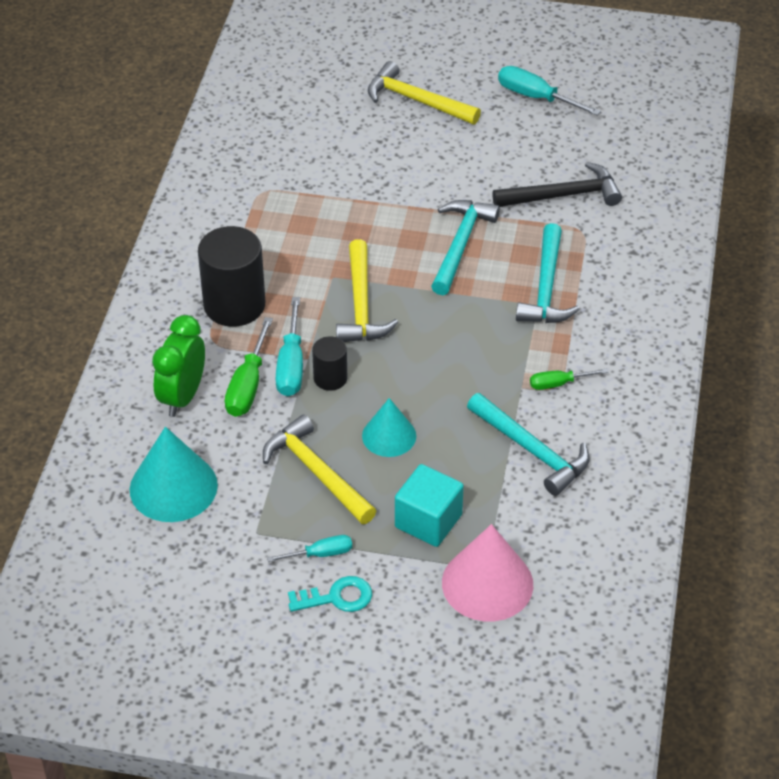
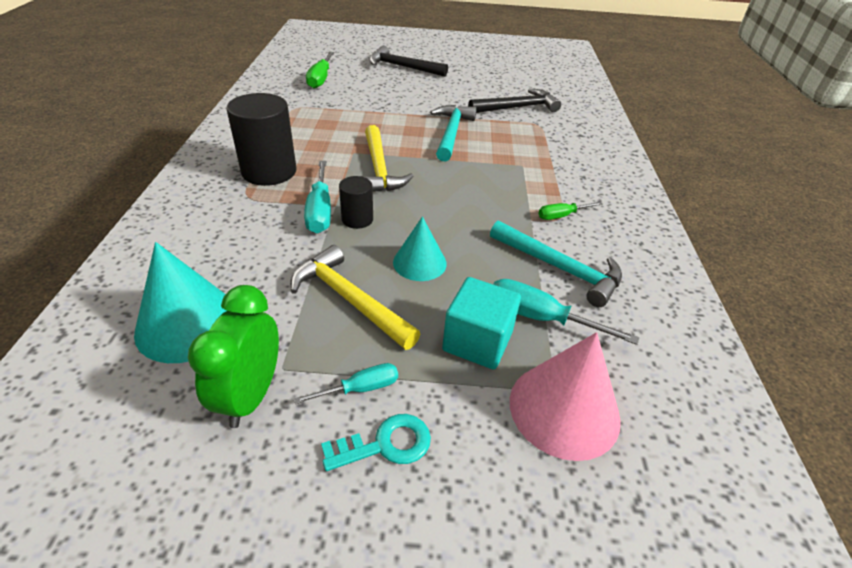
camera: 10 degrees left, 5 degrees down
(182, 397) = (212, 239): green clock -> green clock (251, 395)
(248, 385) = (278, 227): green screwdriver -> green screwdriver (320, 79)
(416, 100) = (402, 67): yellow hammer -> black hammer
(536, 97) = (481, 66): turquoise screwdriver -> turquoise screwdriver (540, 318)
(546, 288) = (525, 155): turquoise hammer -> none

